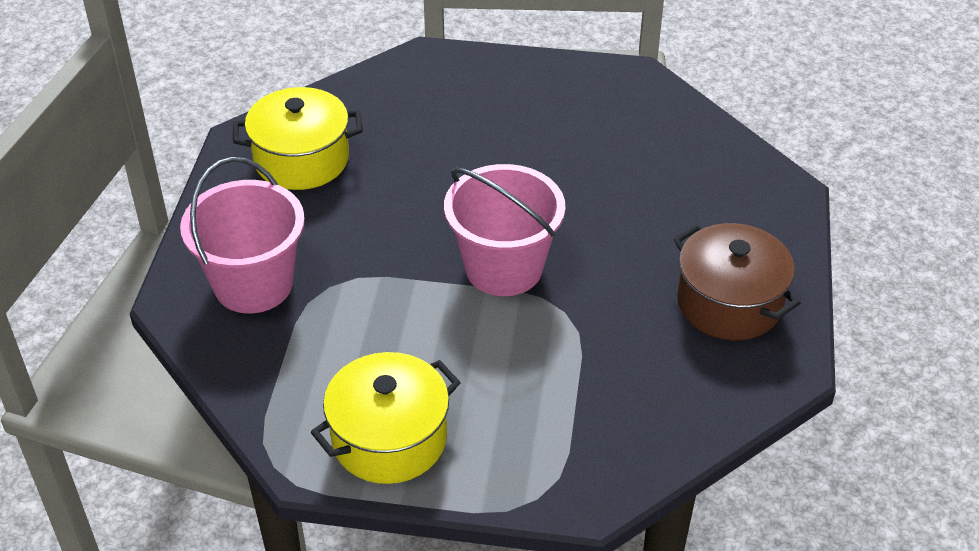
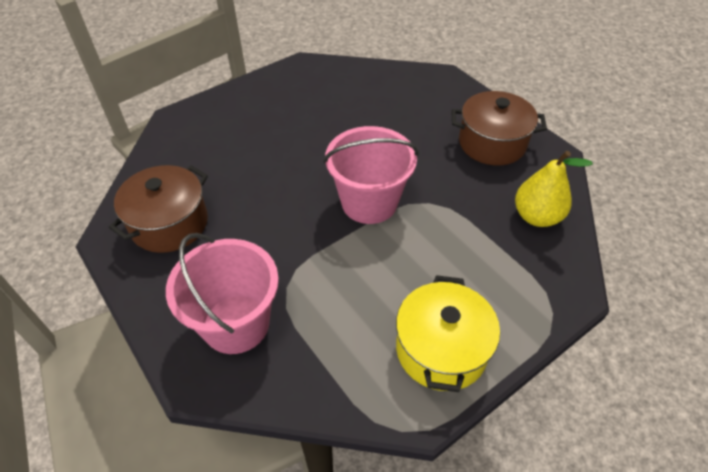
camera: 45 degrees left, 5 degrees up
(301, 159) = (169, 224): yellow pot -> brown pot
(661, 408) = (536, 216): none -> yellow pear

